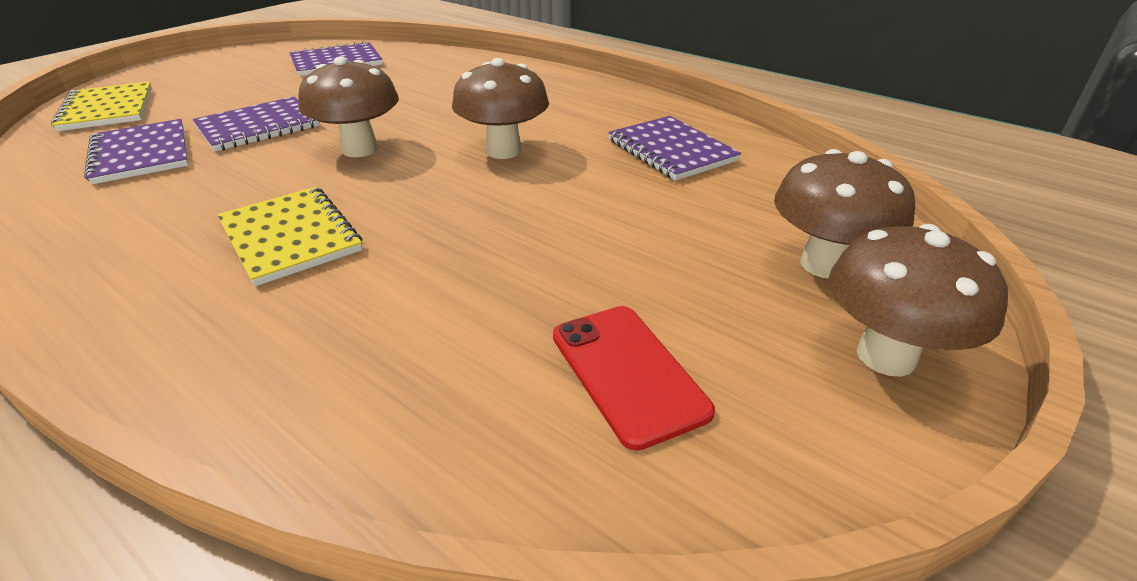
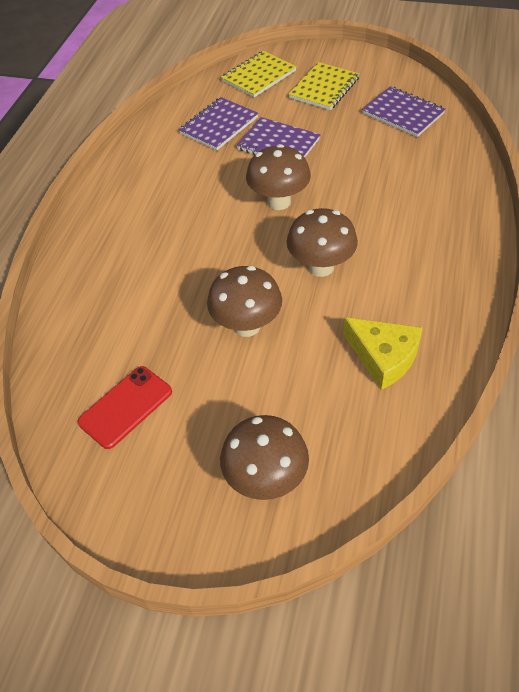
camera: 70 degrees right, 15 degrees up
(290, 237) = (173, 230): yellow notebook -> yellow notebook (324, 88)
(671, 150) = (383, 357): purple notebook -> yellow cheese
(886, 356) = (183, 520): brown mushroom -> brown mushroom (247, 326)

